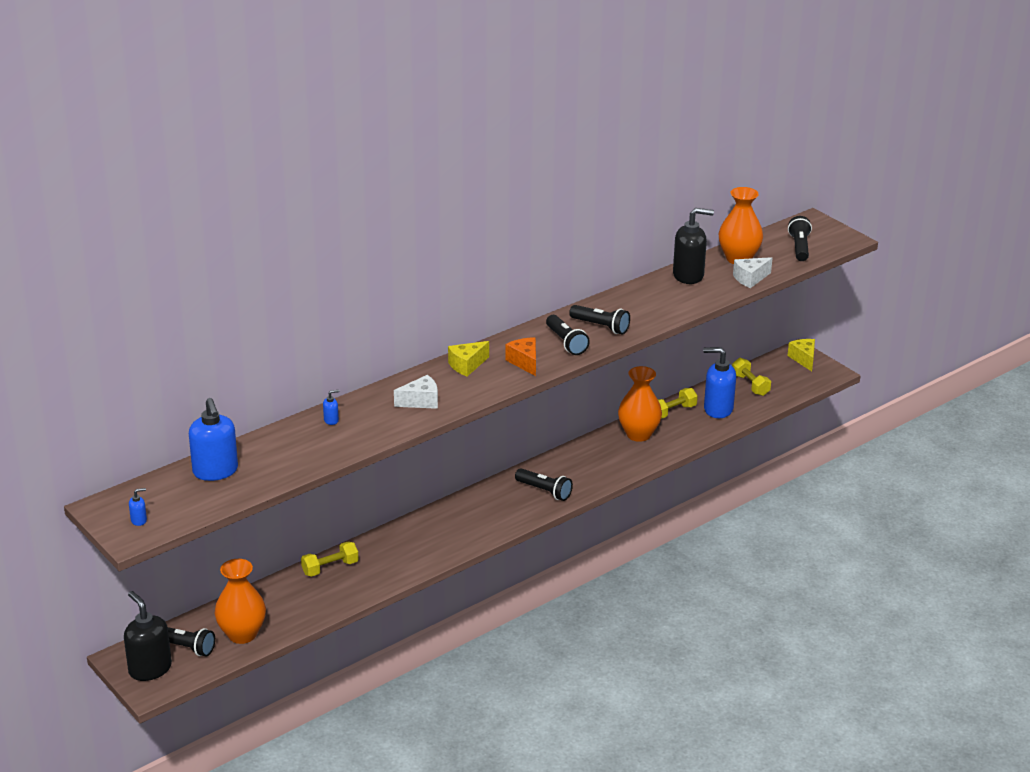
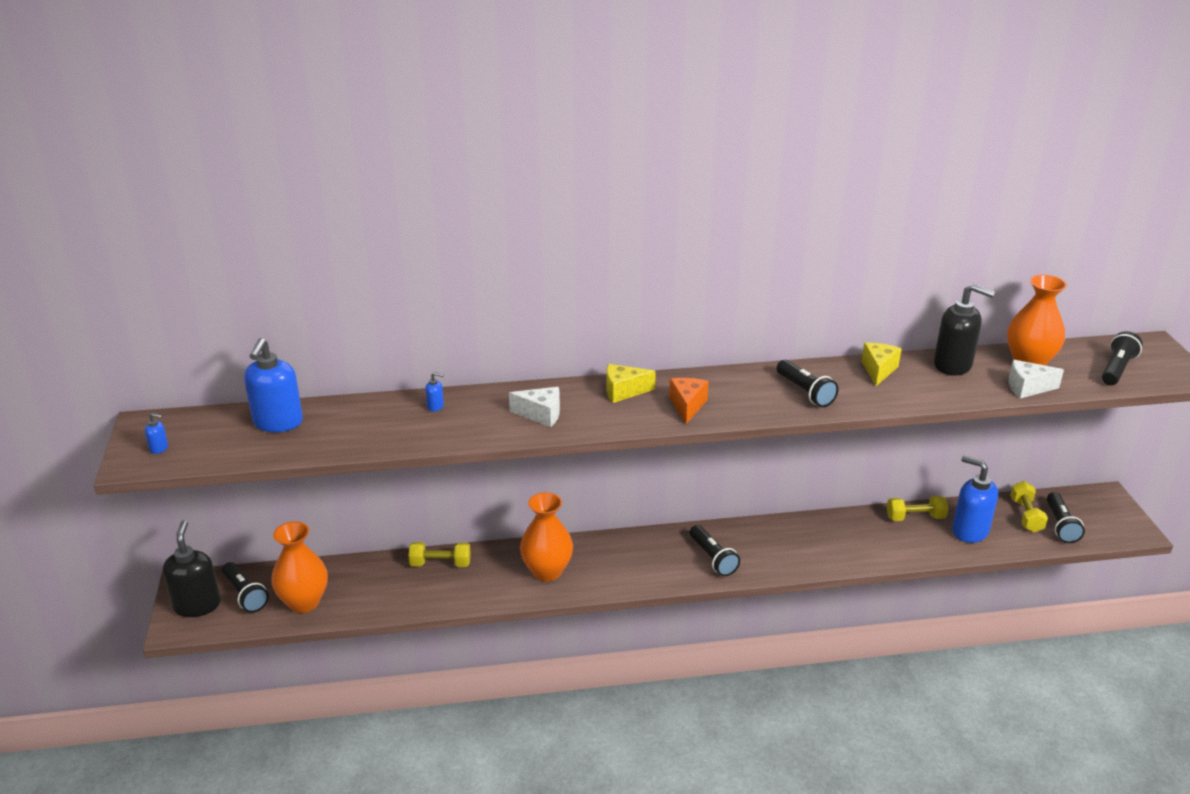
camera: 30 degrees right, 0 degrees up
(566, 342) = (751, 398): black flashlight -> black flashlight (1060, 525)
(638, 434) = (859, 530): orange vase -> orange vase (547, 571)
(803, 359) = (1110, 506): yellow cheese -> yellow cheese (878, 370)

